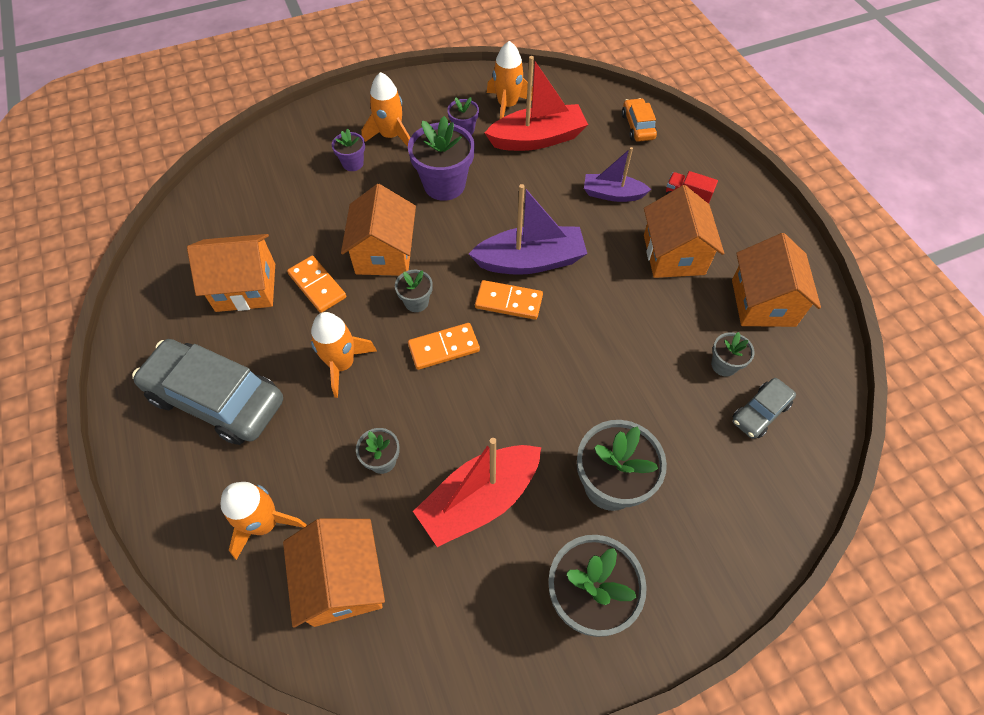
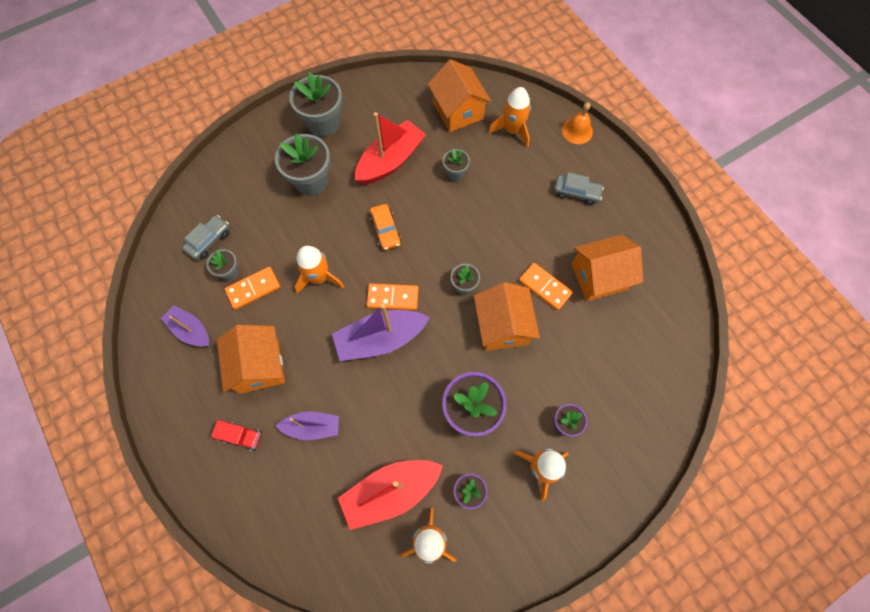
camera: 170 degrees right, 10 degrees up
(160, 503) = (577, 131): none -> orange bell
(216, 399) = (576, 193): grey car -> grey car, size x0.49
(342, 364) = (502, 229): orange rocket -> orange rocket (319, 277)
(444, 347) = (434, 252): orange domino -> orange domino (253, 289)
(637, 126) = (286, 531): orange car -> orange car (385, 230)
(763, 302) = (191, 330): orange house -> purple boat

